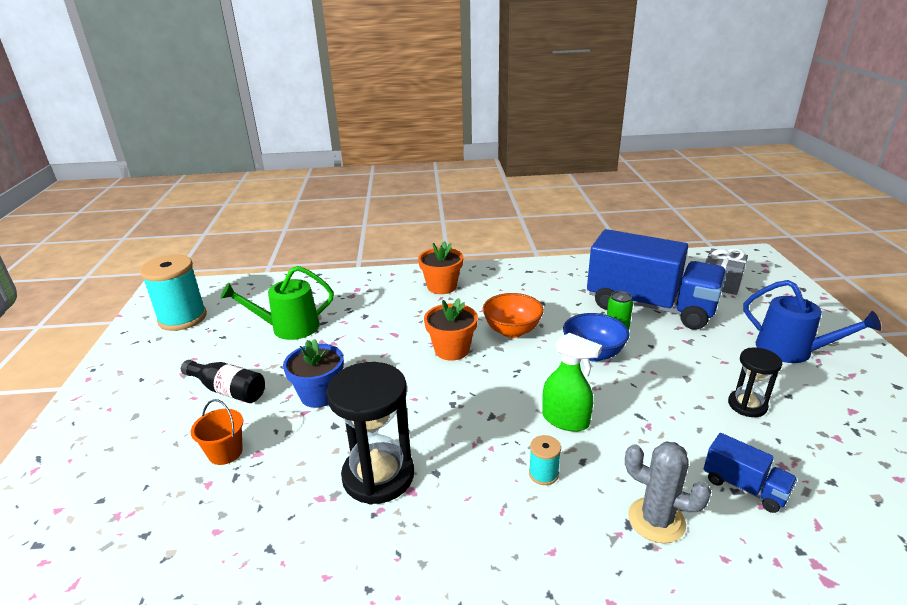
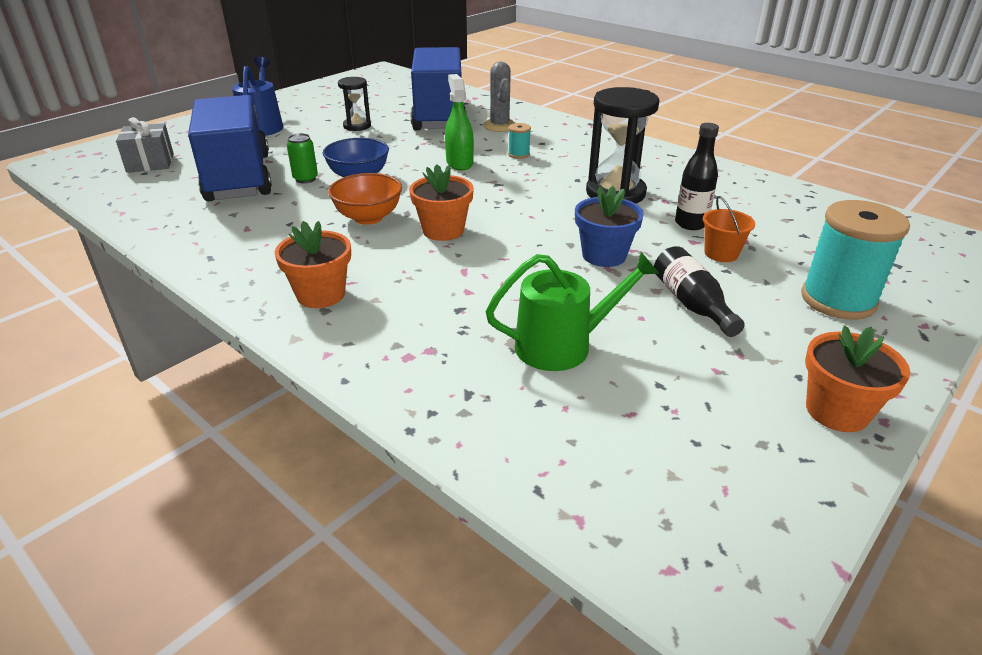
camera: 135 degrees left, 5 degrees up
(117, 370) = (837, 411): none -> orange flower pot
(182, 318) = (708, 468): turquoise spool -> turquoise spool (838, 300)
(272, 476) = (691, 224): none -> black bottle
(289, 328) = (562, 345): green watering can -> green watering can turned 45 degrees counterclockwise
(744, 487) = (439, 116): blue truck -> blue truck, size x2.36

